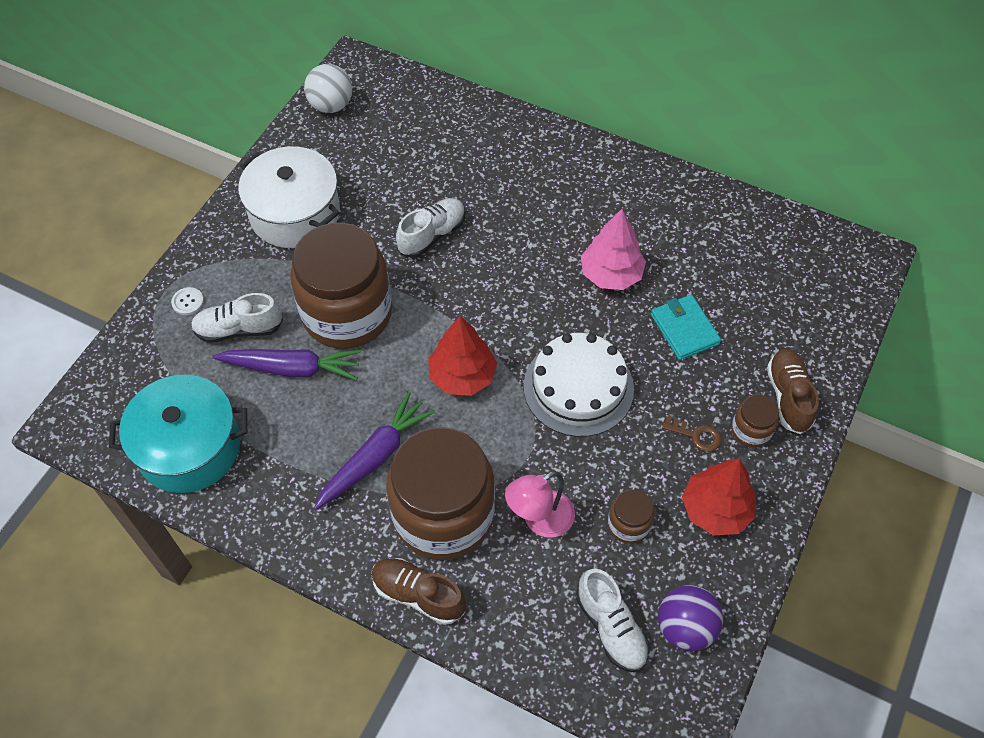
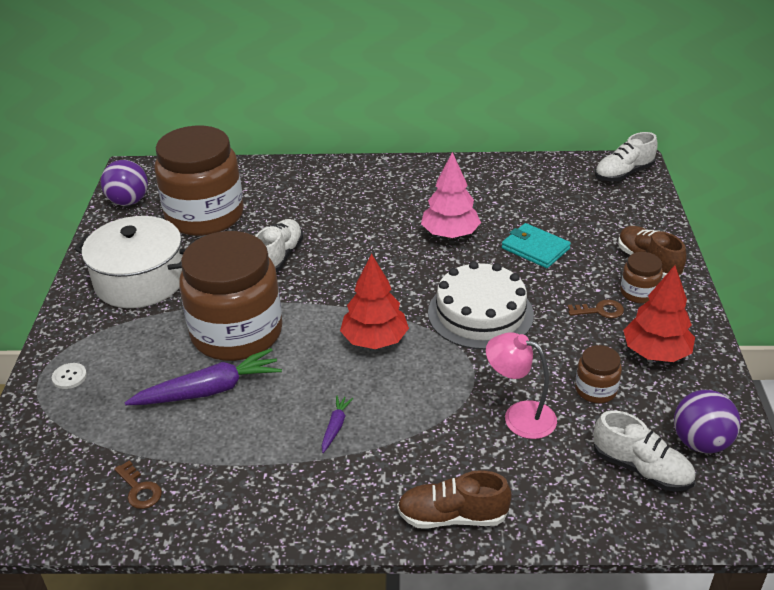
camera: 25 degrees left, 20 degrees down
(189, 447) = (139, 489): turquoise pot -> brown key
(239, 329) = (136, 380): white shoe -> white shoe (623, 173)
(331, 105) = (128, 201): white ball -> purple ball
(375, 457) = (335, 427): purple carrot -> purple carrot, size x0.48
(443, 515) = (431, 445): brown jar -> brown jar (205, 215)
(539, 520) = (519, 416): pink lamp -> pink lamp turned 90 degrees clockwise

